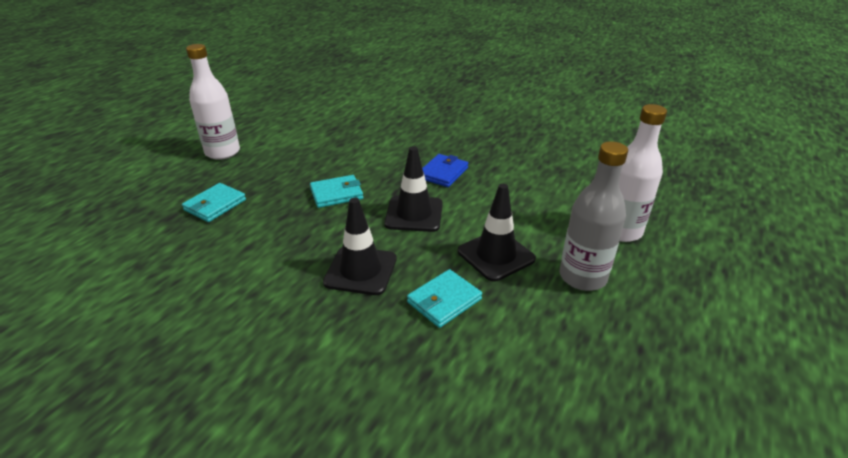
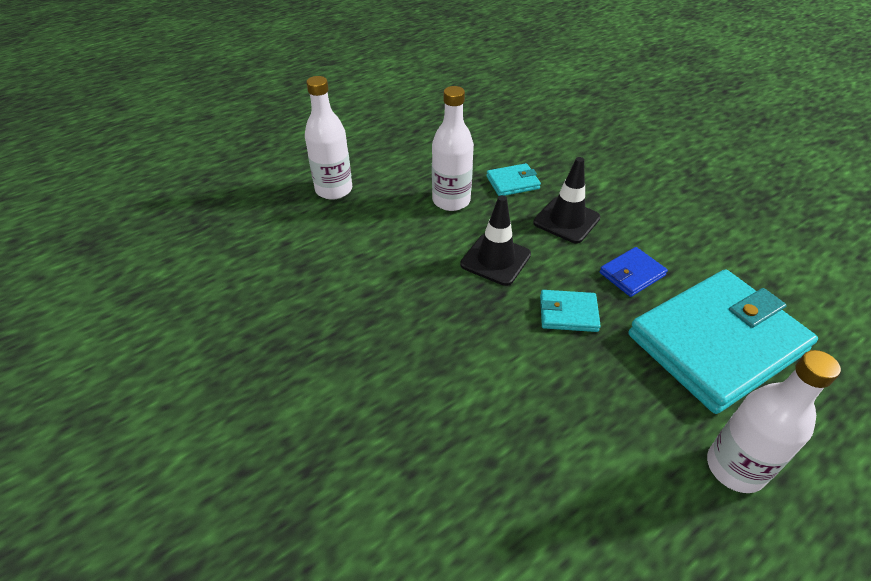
camera: 155 degrees left, 10 degrees up
(215, 205) = (716, 343): turquoise wallet -> turquoise wallet, size x2.40
(443, 173) = (430, 305): blue wallet -> blue wallet (632, 274)
(496, 255) = (451, 201): black traffic cone -> white bottle
(582, 277) = (404, 169): grey bottle -> none

